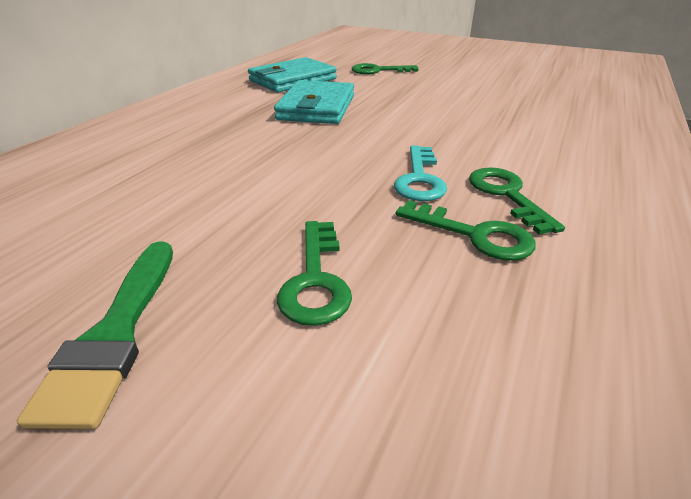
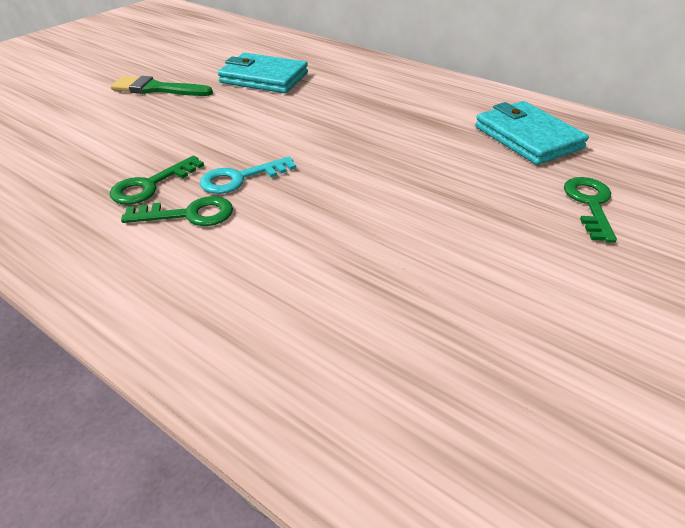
camera: 100 degrees right, 5 degrees up
(316, 280) = (153, 129): green key -> none
(317, 107) = (425, 146): turquoise wallet -> turquoise wallet (264, 78)
(419, 179) = (240, 178): turquoise key -> turquoise key turned 45 degrees counterclockwise

